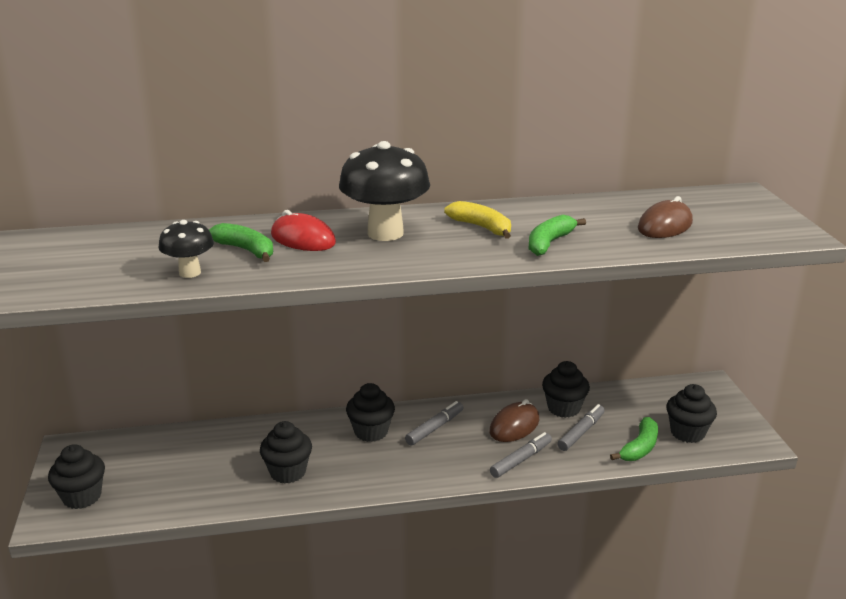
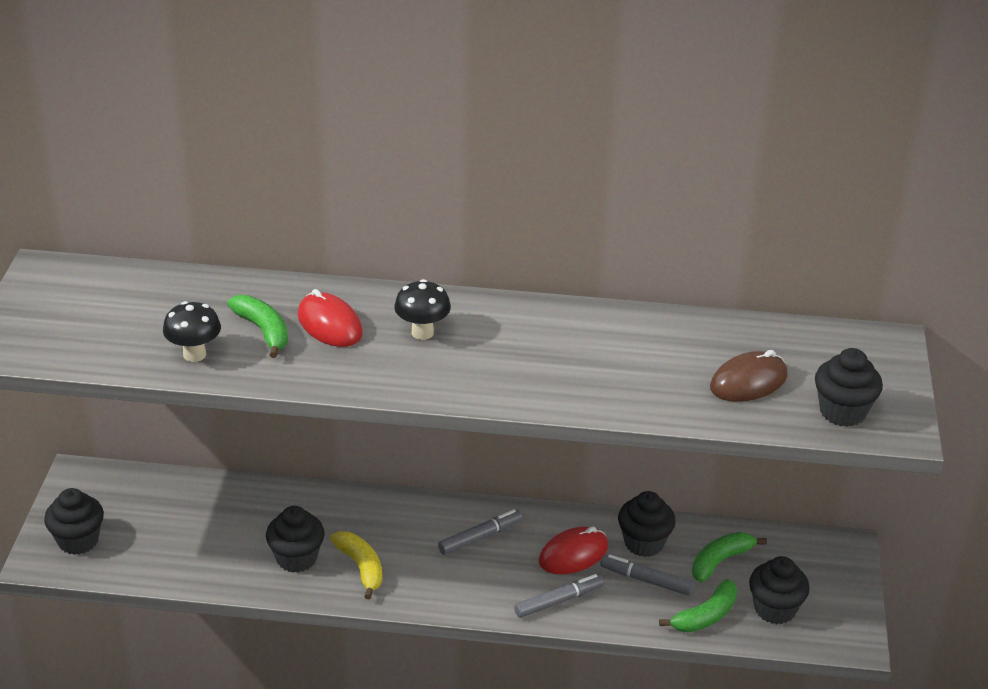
camera: 15 degrees right, 10 degrees up
(371, 432) = (406, 526): black cupcake -> black cupcake (842, 412)
(385, 233) = (422, 332): black mushroom -> black mushroom, size x0.55
(482, 227) = (534, 343): yellow banana -> yellow banana (361, 567)
(514, 426) = (573, 554): brown mouse -> red mouse
(549, 243) = (596, 384): green banana -> green banana (720, 561)
(581, 432) = (647, 580): grey marker -> grey marker turned 120 degrees counterclockwise

